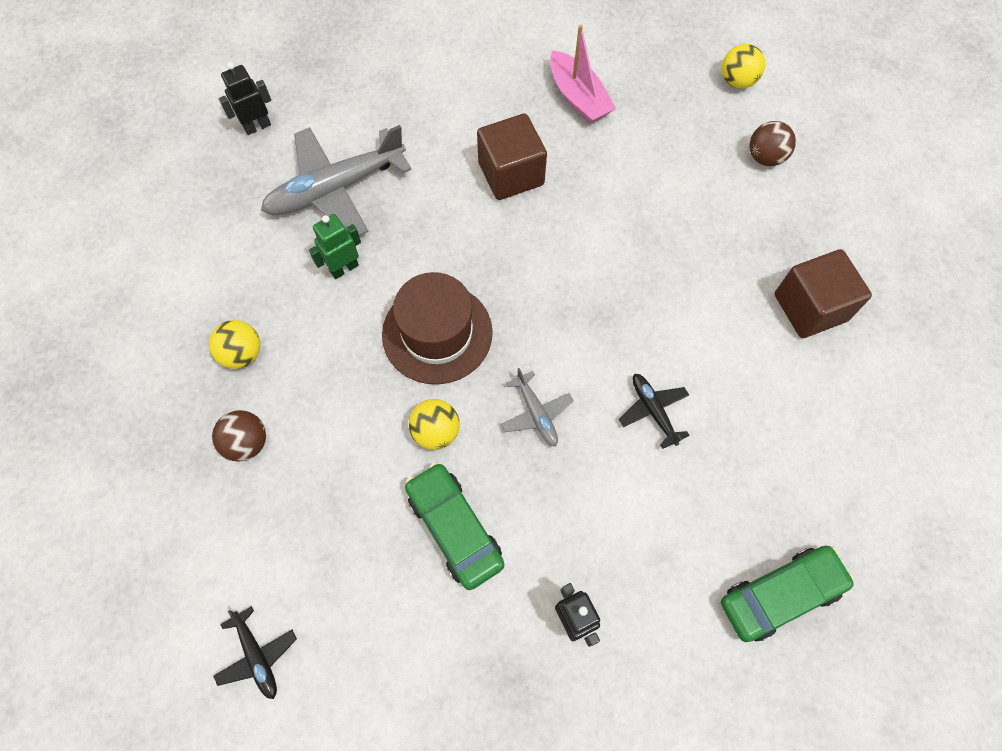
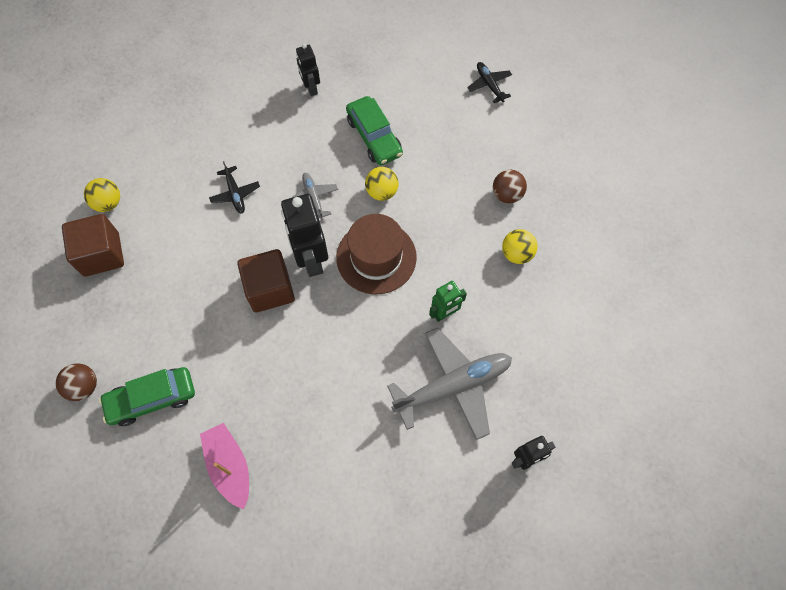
camera: 175 degrees left, 0 degrees up
(511, 174) = (303, 388): brown cube -> brown cube (270, 289)
(526, 323) = (311, 259): none -> black robot
(737, 81) = (77, 473): yellow ball -> yellow ball (108, 203)
(780, 595) = (190, 90): green car -> green car (152, 399)

